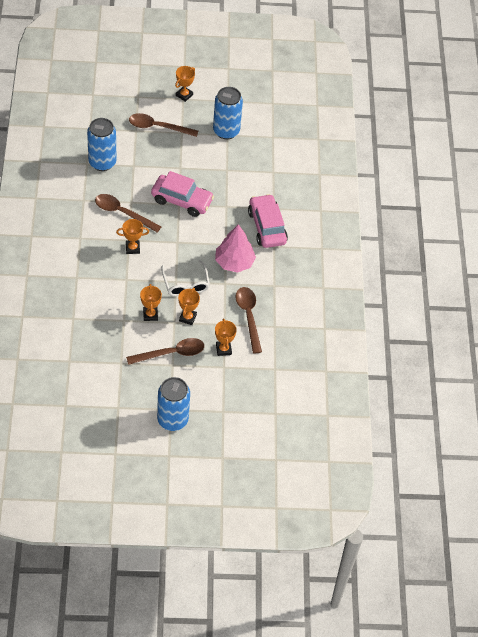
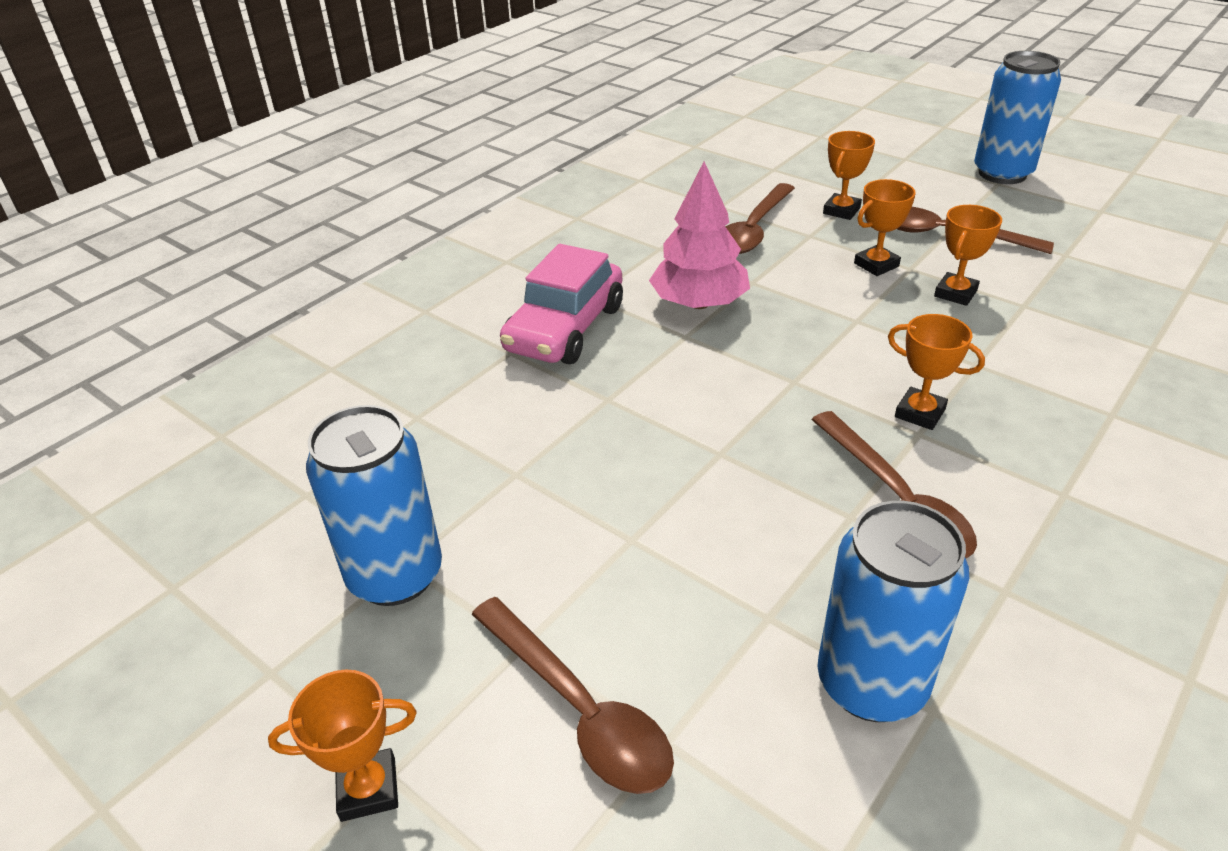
camera: 135 degrees left, 15 degrees down
(182, 200) = (704, 457): pink car -> none
(185, 283) = (837, 310): white glasses -> none

